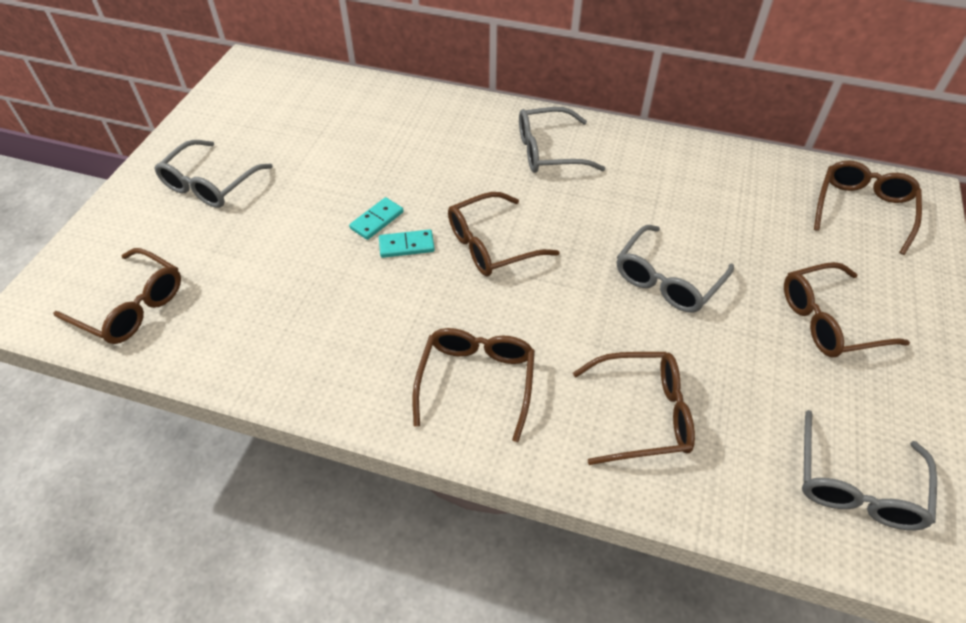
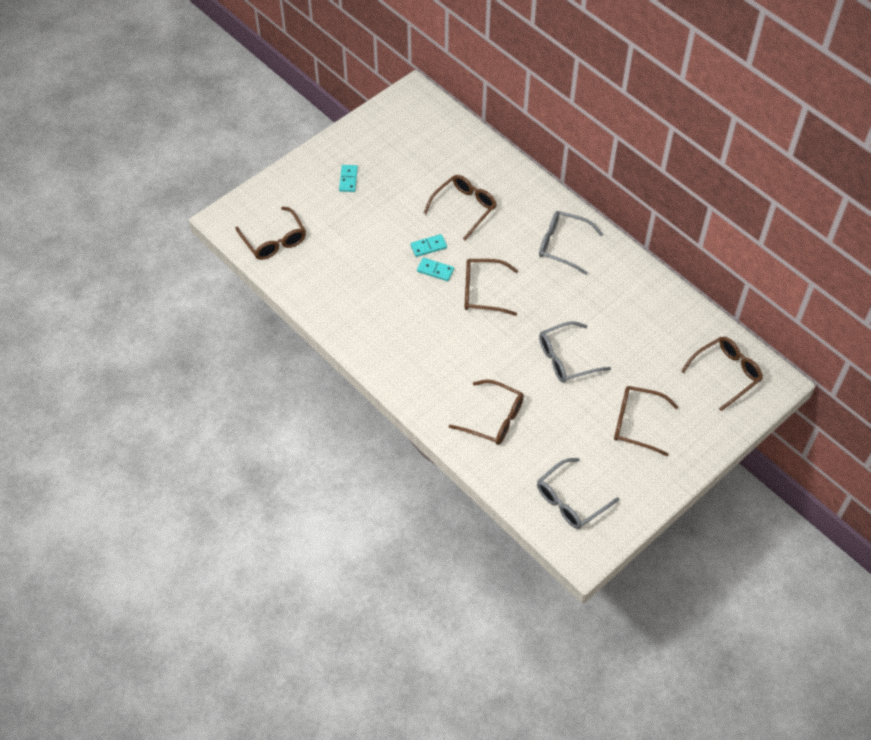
camera: 30 degrees right, 5 degrees up
(210, 184) = (348, 179): grey glasses -> turquoise domino
(476, 381) = (423, 363): brown glasses -> brown glasses (464, 208)

